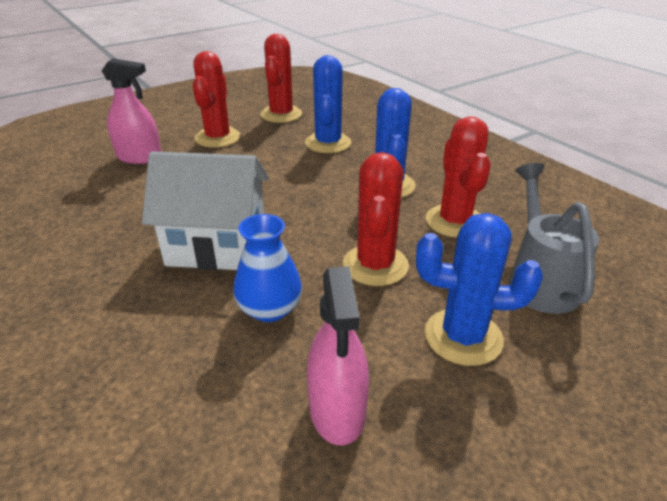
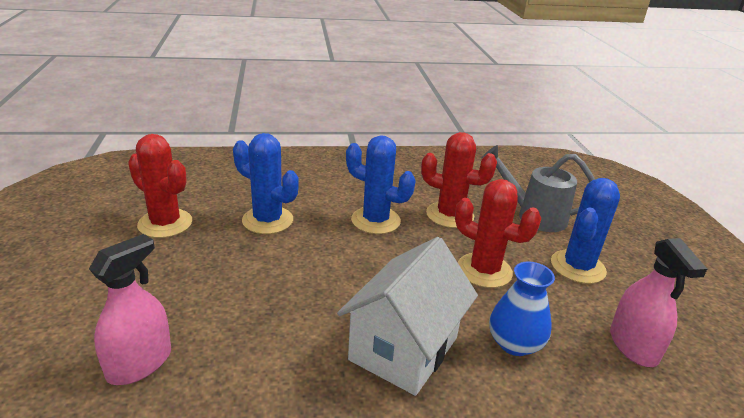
camera: 65 degrees left, 5 degrees down
(218, 138) = (166, 283): red cactus -> none
(337, 410) = (633, 346): pink spray bottle -> pink spray bottle turned 60 degrees clockwise

